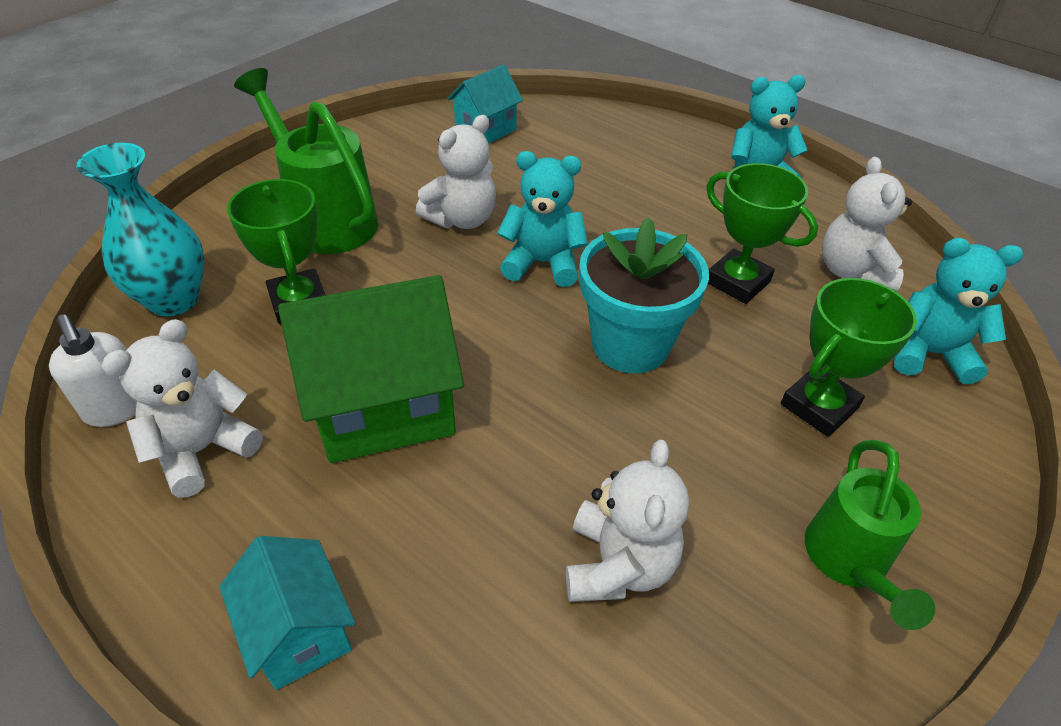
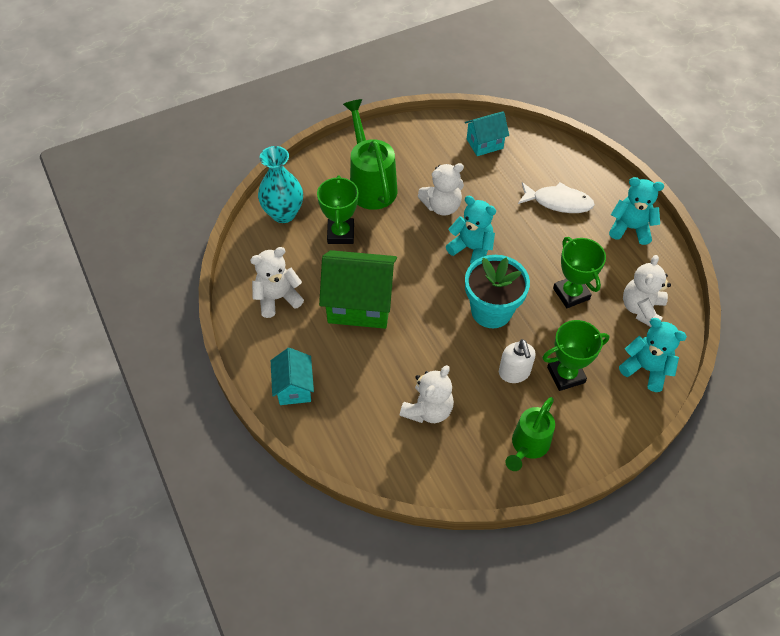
camera: 25 degrees right, 10 degrees up
(117, 408) = (248, 265): white soap dispenser -> white soap dispenser (514, 373)
(636, 172) = (558, 202): none -> white fish

